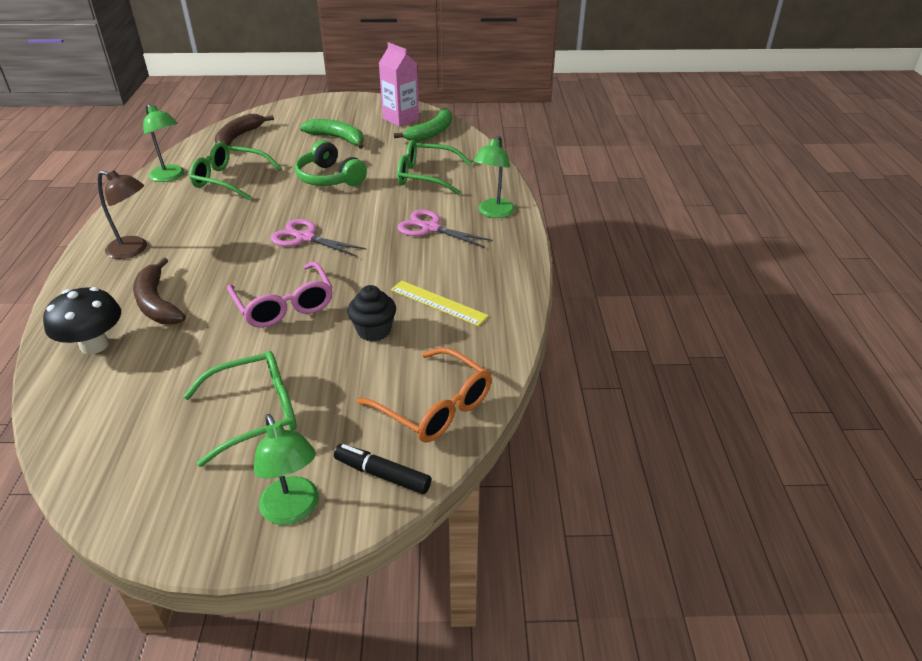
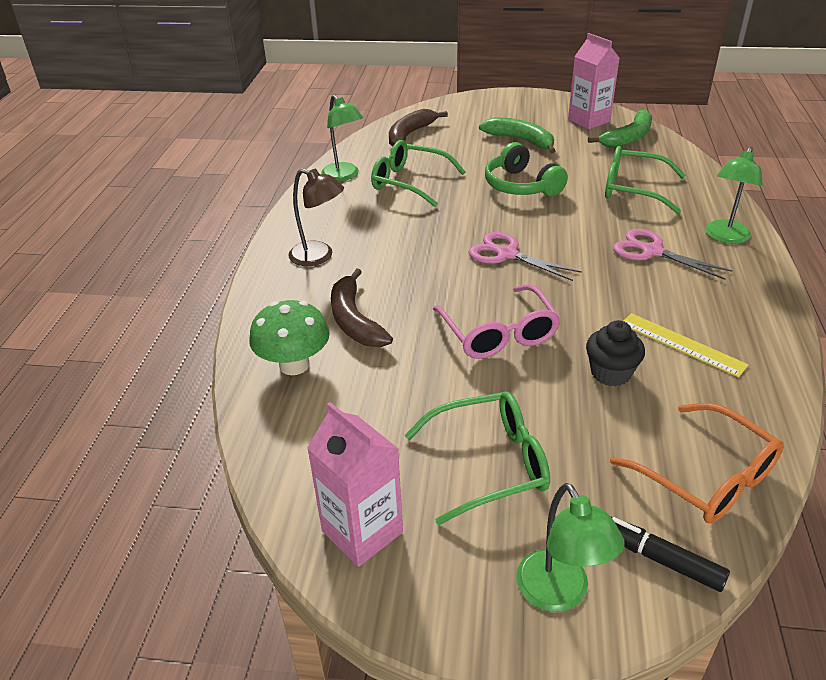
camera: 10 degrees right, 0 degrees up
(94, 345) = (294, 365): black mushroom -> green mushroom
(132, 479) = (362, 531): none -> pink carton

